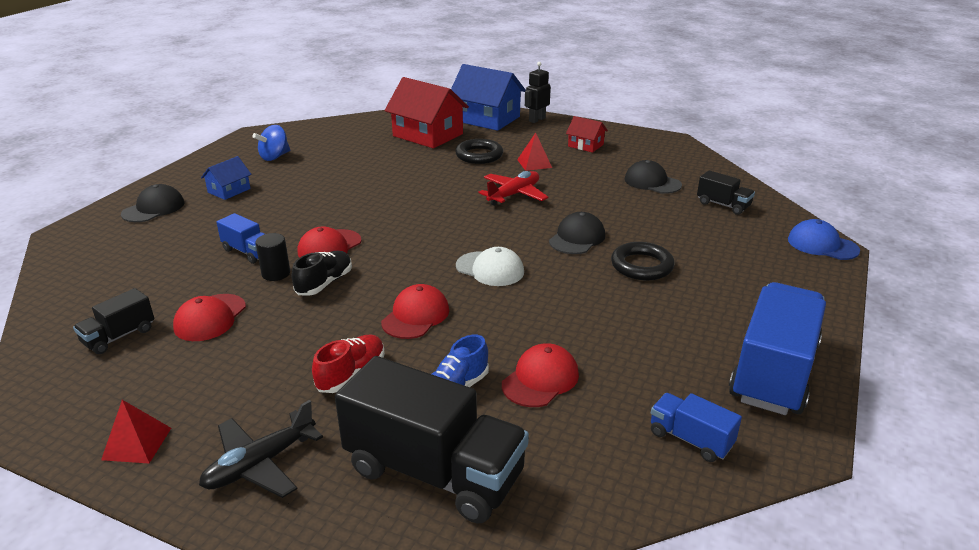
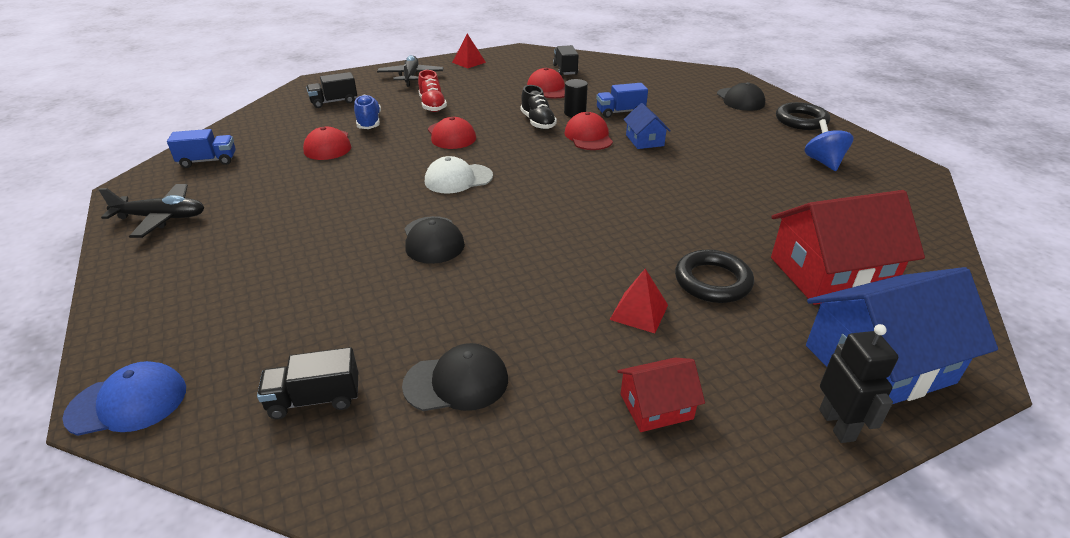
camera: 130 degrees right, 5 degrees up
(229, 190) = (749, 128): blue house -> blue house (644, 140)
(434, 472) = (334, 102): black truck -> black truck, size x0.48
(514, 195) = (568, 251): red plane -> none
(641, 266) = (339, 246): black ring -> black ring (801, 120)
(773, 372) = (161, 218): blue truck -> black plane

